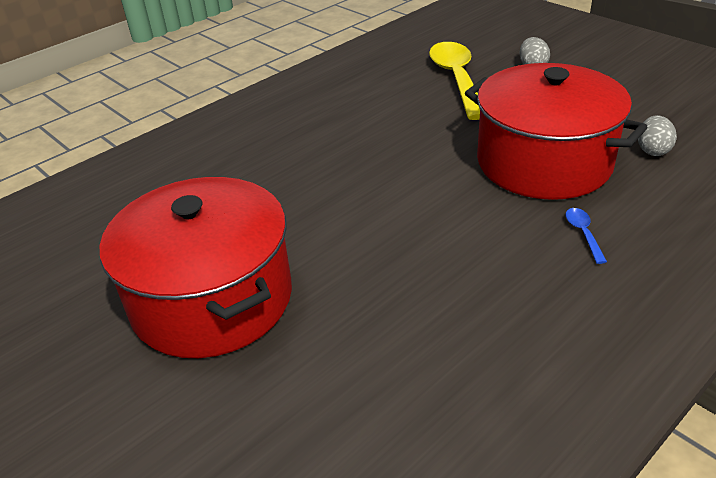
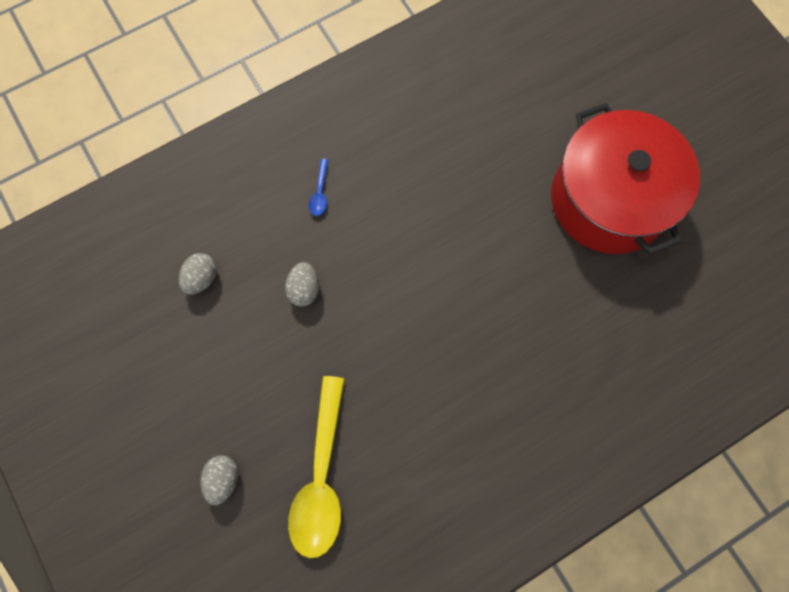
camera: 170 degrees left, 35 degrees up
(543, 162) = (304, 289): red pot -> grey egg

